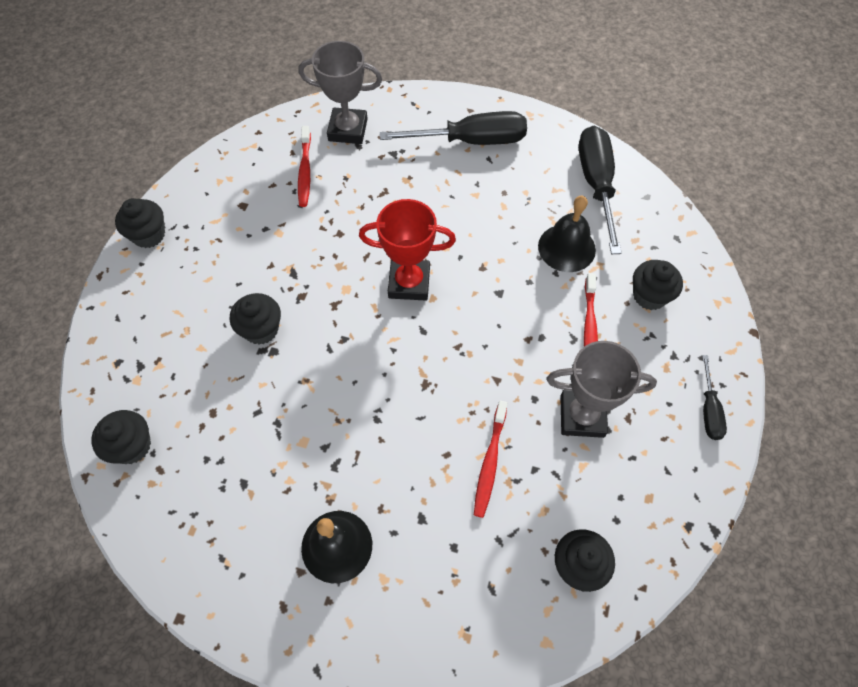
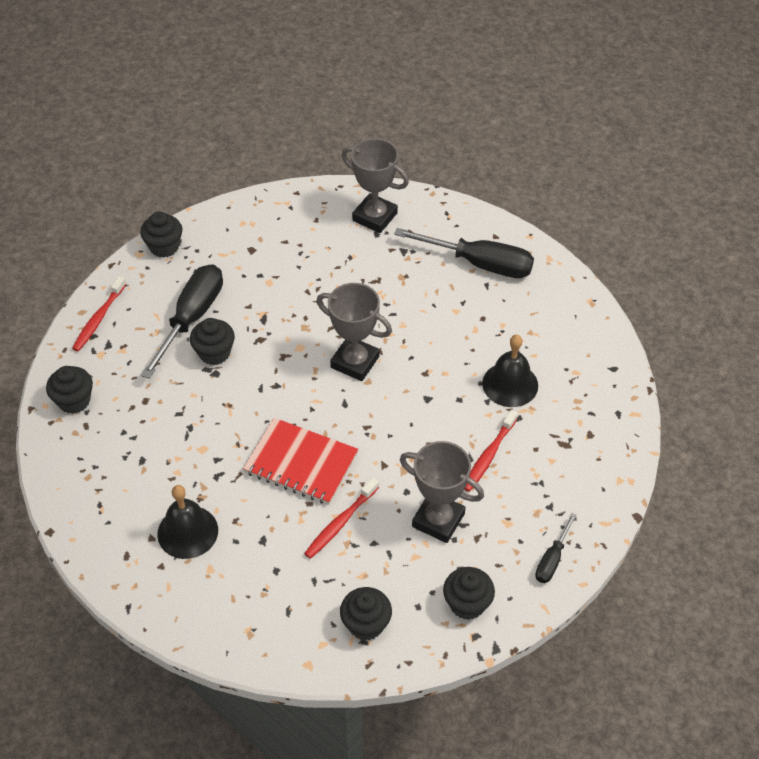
camera: 25 degrees right, 10 degrees down
(305, 171) = (318, 239): red toothbrush -> red toothbrush (99, 319)
(409, 283) = (355, 362): red trophy -> grey trophy
(414, 414) = (301, 463): none -> red notebook
(596, 185) = (572, 342): black screwdriver -> black screwdriver (191, 318)
(649, 296) = (560, 451): black cupcake -> black cupcake (467, 604)

